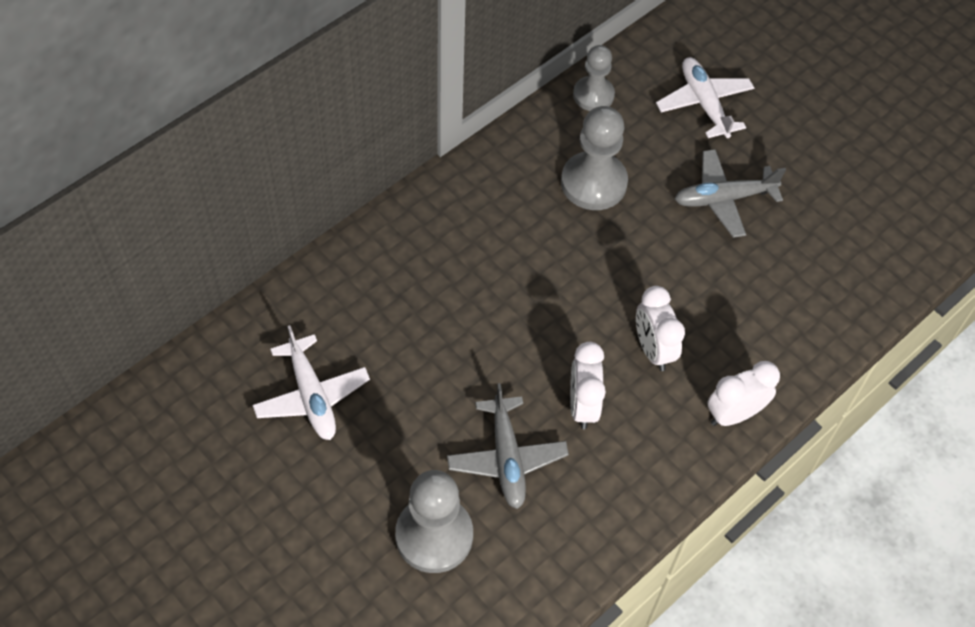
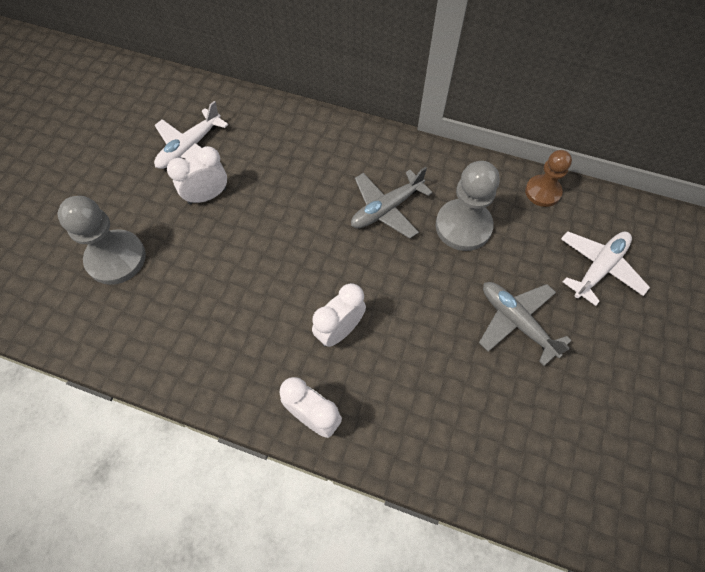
camera: 65 degrees right, 5 degrees up
(507, 458) = (195, 275): grey plane -> grey plane (386, 209)
(583, 406) = (263, 303): white clock -> white clock (207, 196)
(593, 95) = (542, 192): grey pawn -> brown pawn

